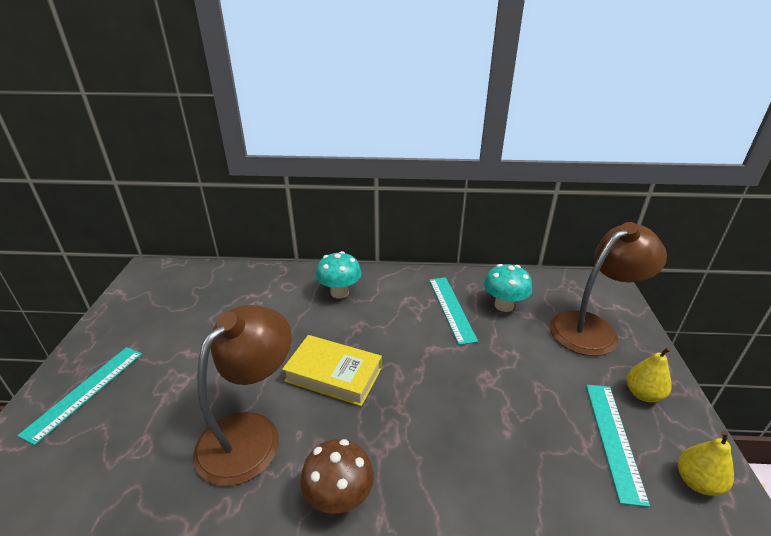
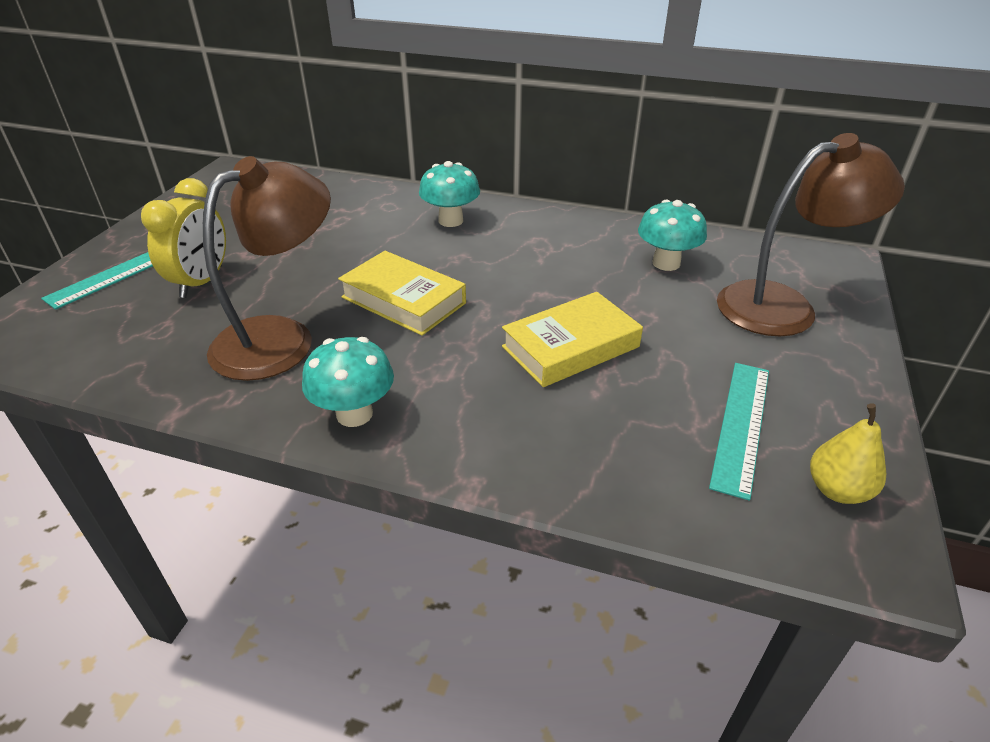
camera: 15 degrees right, 5 degrees up
(161, 388) = (202, 282): none -> yellow clock
(339, 498) = (354, 414): brown mushroom -> turquoise mushroom
(451, 308) = (590, 257): turquoise ruler -> none
(472, 393) = (570, 347): none -> yellow book
(643, 394) = (815, 387): yellow pear -> none

